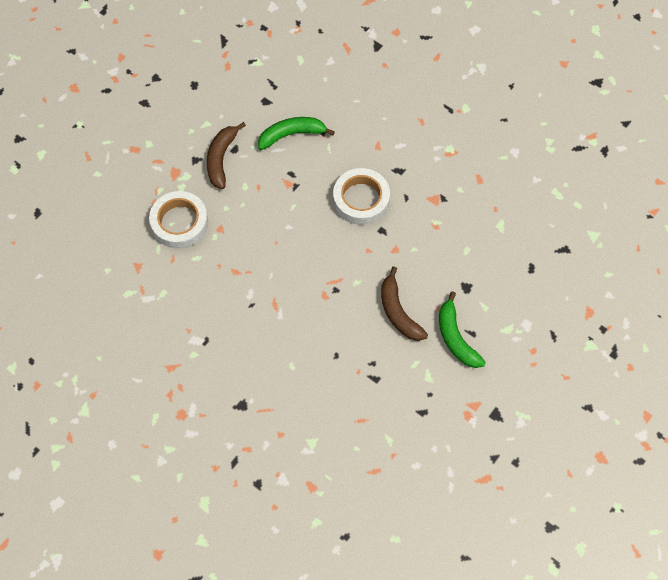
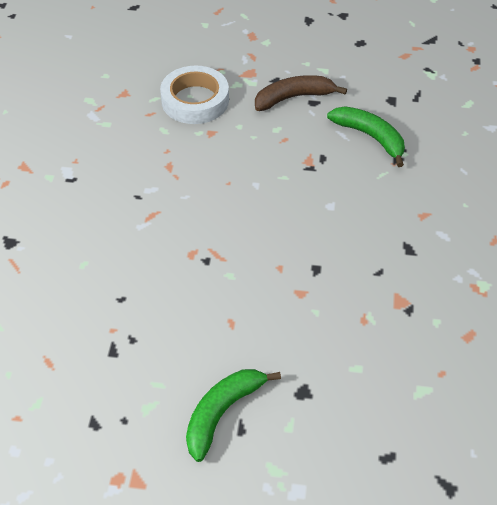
camera: 60 degrees right, 15 degrees down
(361, 199) = (341, 231): white tape -> none
(398, 312) = (218, 334): brown banana -> none

